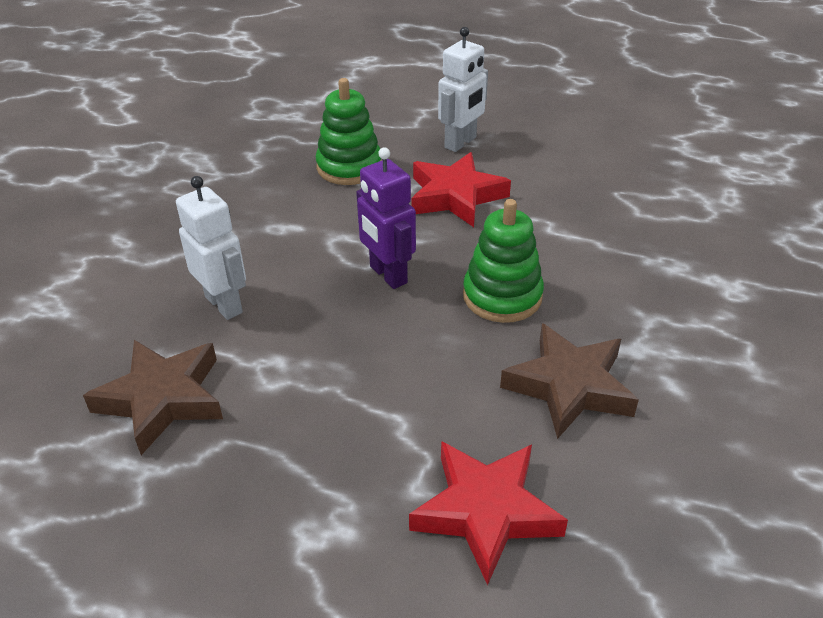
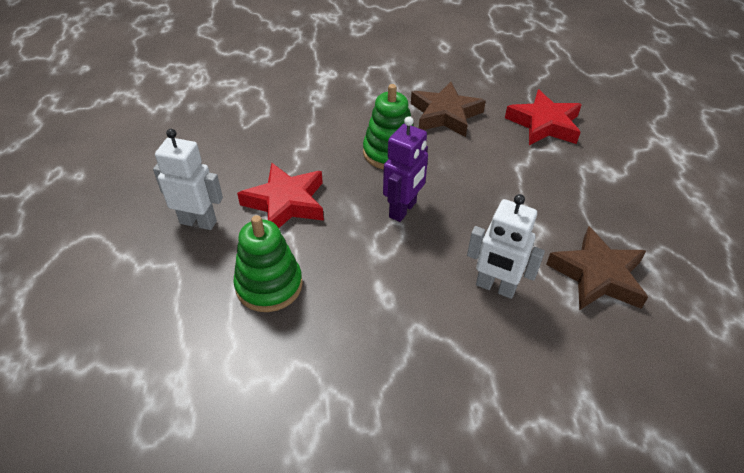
camera: 115 degrees left, 5 degrees up
(224, 304) = (495, 287): white robot -> white robot turned 90 degrees counterclockwise

